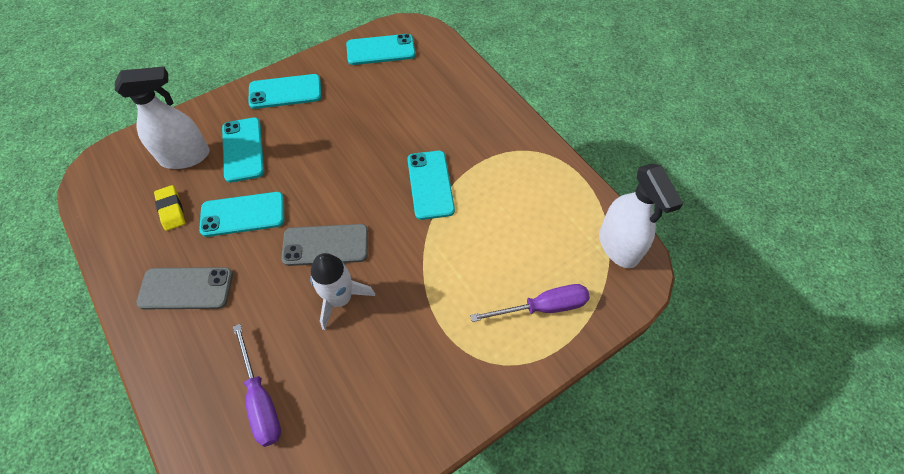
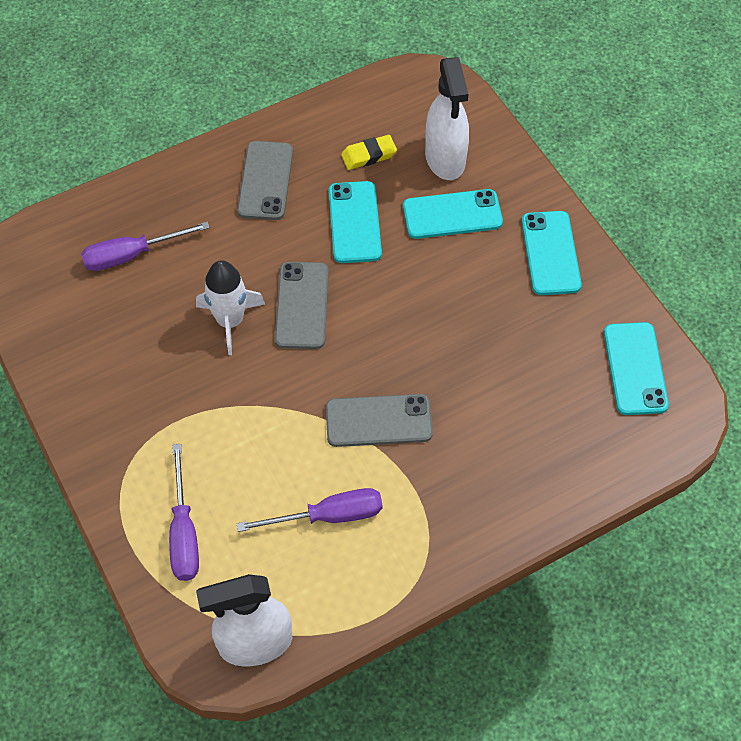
camera: 95 degrees right, 0 degrees up
(430, 185) = (378, 421): turquoise phone -> grey phone
(512, 209) = (328, 516): none -> purple screwdriver

